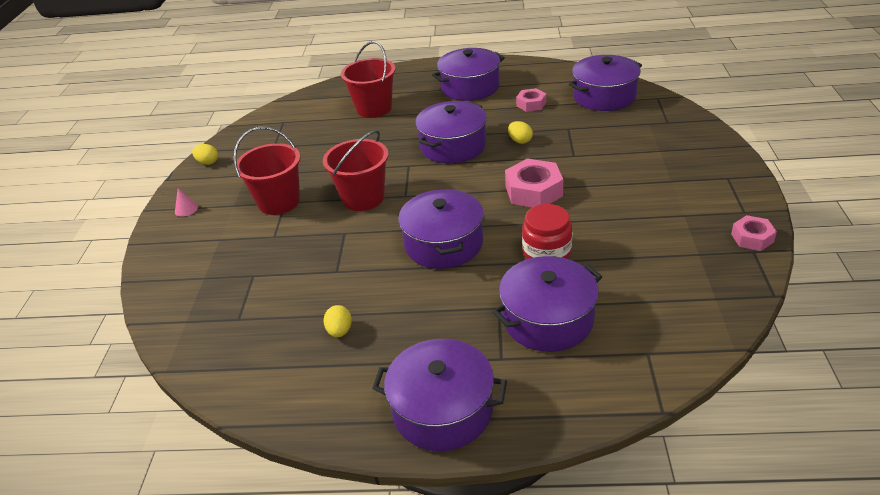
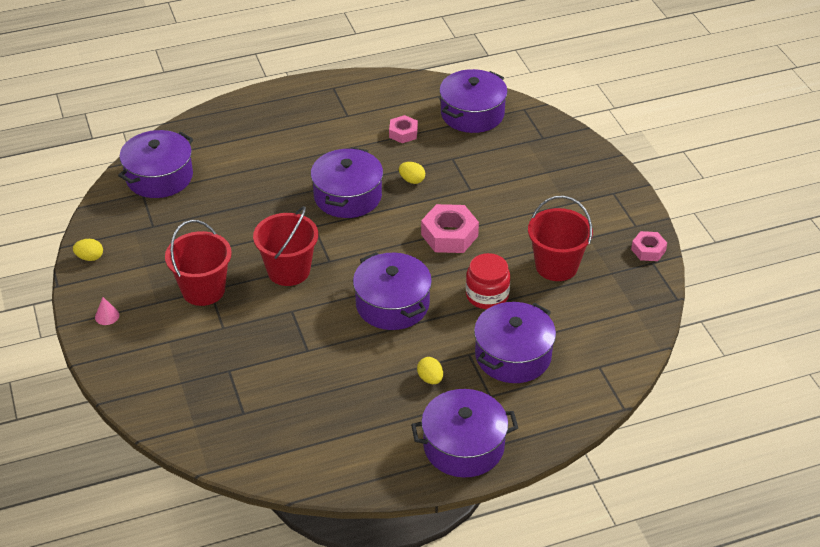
camera: 25 degrees left, 5 degrees up
(340, 331) = (344, 403): yellow egg -> yellow egg (430, 379)
(374, 108) = (237, 161): red bucket -> red bucket (556, 266)
(470, 87) = (328, 119): purple pot -> purple pot (159, 177)

